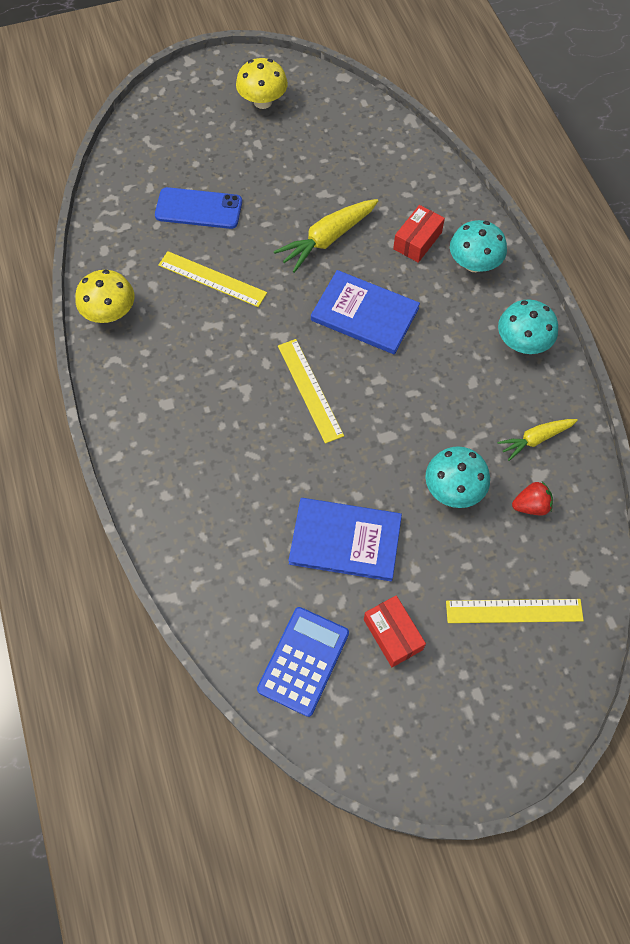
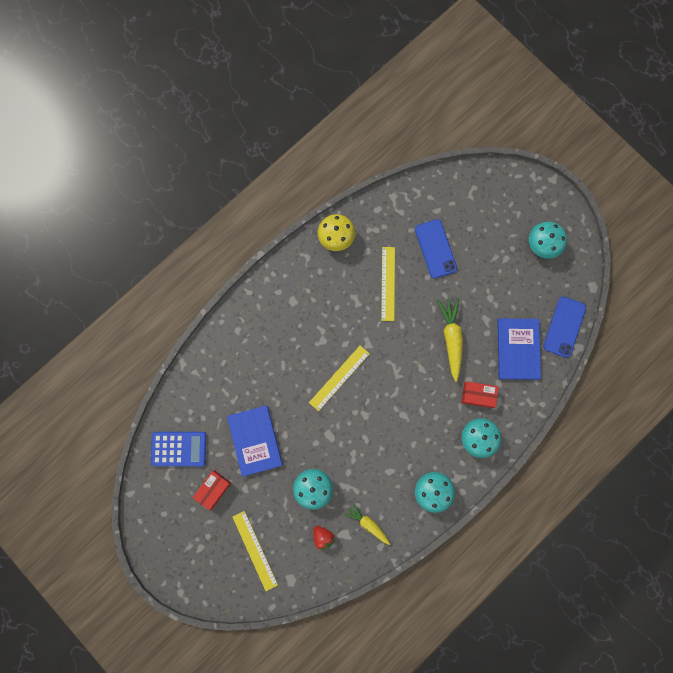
camera: 65 degrees right, 15 degrees up
(263, 101) = (542, 244): yellow mushroom -> turquoise mushroom
(327, 239) = (451, 338): yellow carrot -> yellow carrot turned 60 degrees clockwise
(365, 314) = (407, 386): blue book -> blue book (518, 349)
(377, 122) = (564, 327): none -> blue phone

